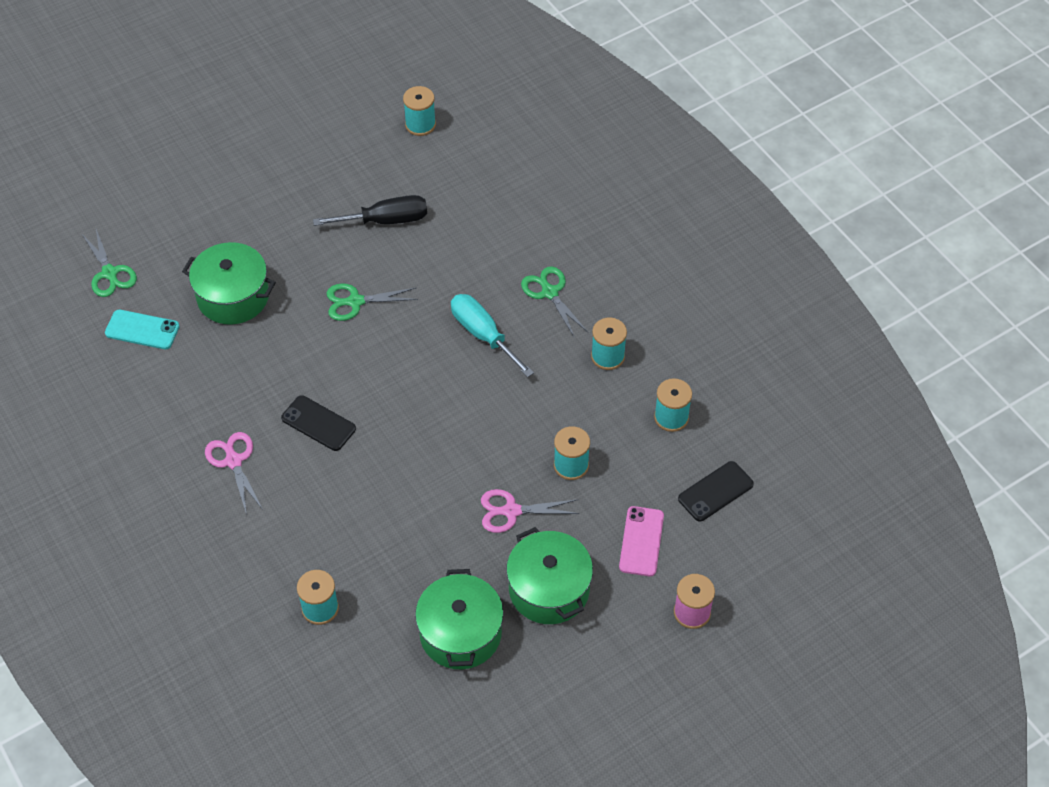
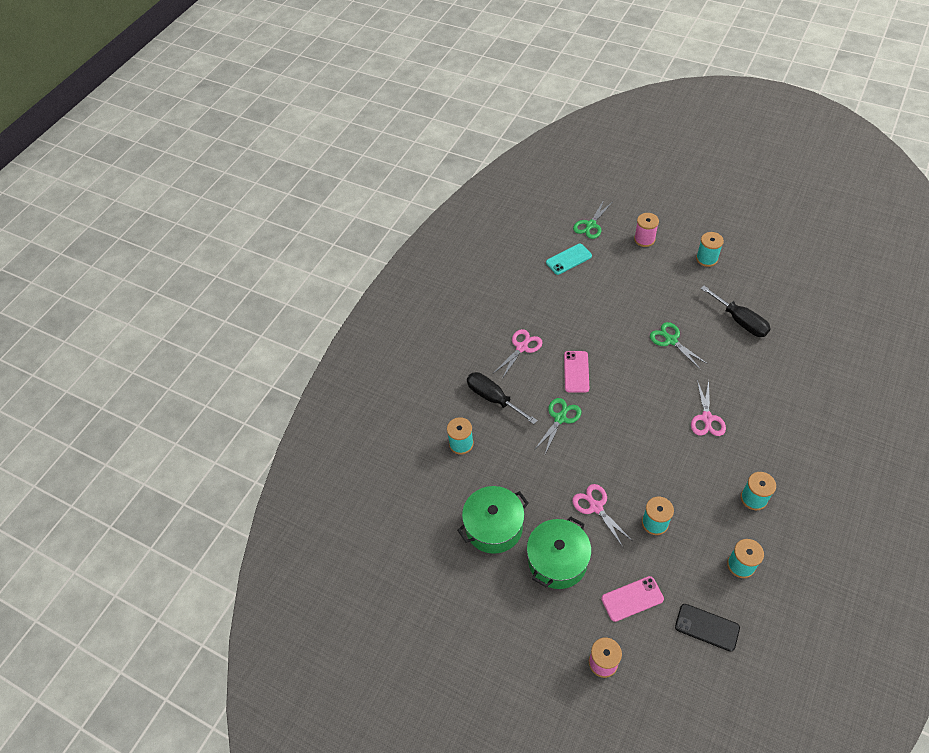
camera: 65 degrees right, 0 degrees up
(142, 330) = (568, 259): turquoise phone -> turquoise phone turned 75 degrees clockwise
(186, 233) = (644, 239): none -> pink spool
(233, 297) = (623, 283): green pot -> none
(283, 535) = (493, 398): none -> black screwdriver
(318, 423) = (576, 372): black phone -> pink phone
(420, 124) = (825, 296): turquoise spool -> turquoise spool (706, 259)
(483, 335) = (707, 418): turquoise screwdriver -> pink scissors
(549, 292) = (771, 437): green scissors -> green scissors (560, 418)

